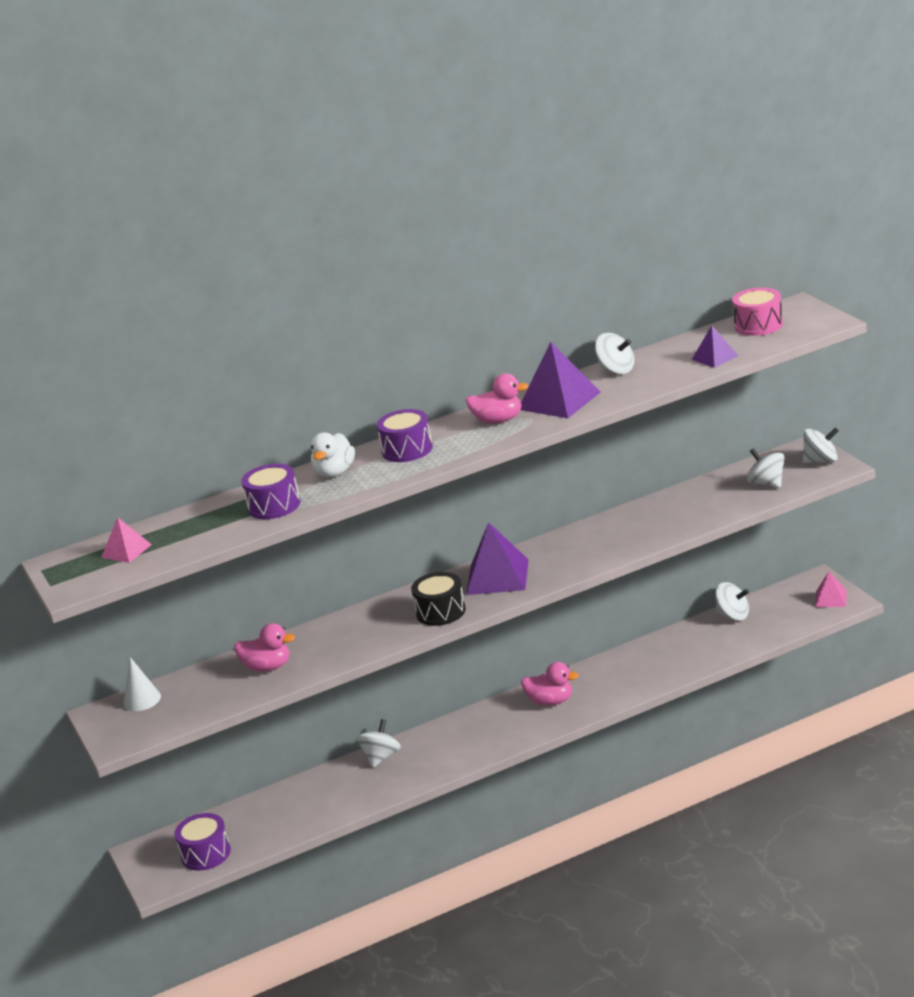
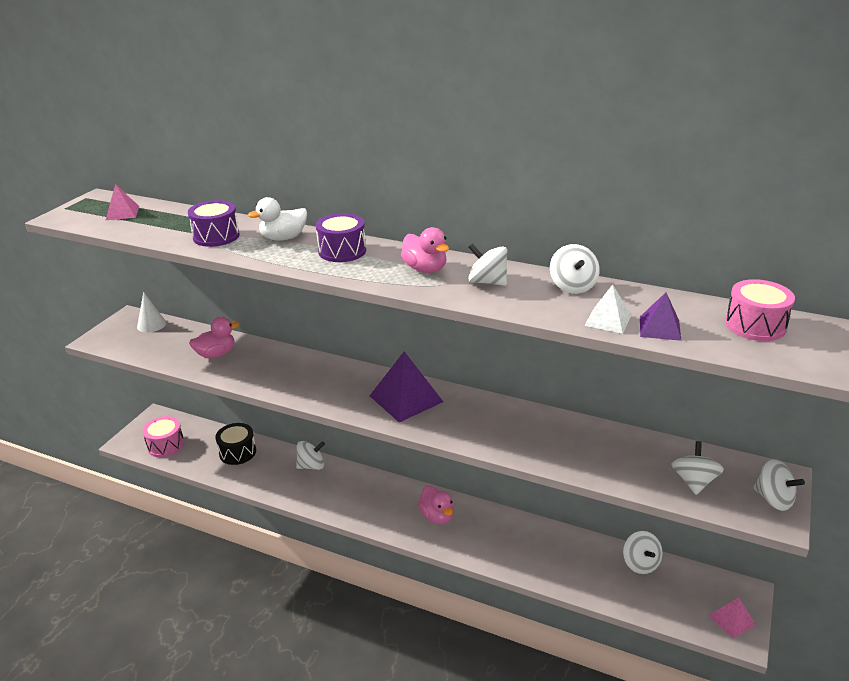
camera: 45 degrees right, 5 degrees up
(206, 854) = (166, 445): purple drum -> pink drum
(267, 667) = (216, 354): pink duck -> pink duck turned 90 degrees counterclockwise
(441, 612) = (337, 395): black drum -> black drum (237, 452)
(559, 400) = (487, 282): purple pyramid -> white spinning top
(678, 372) = (608, 320): none -> white pyramid

